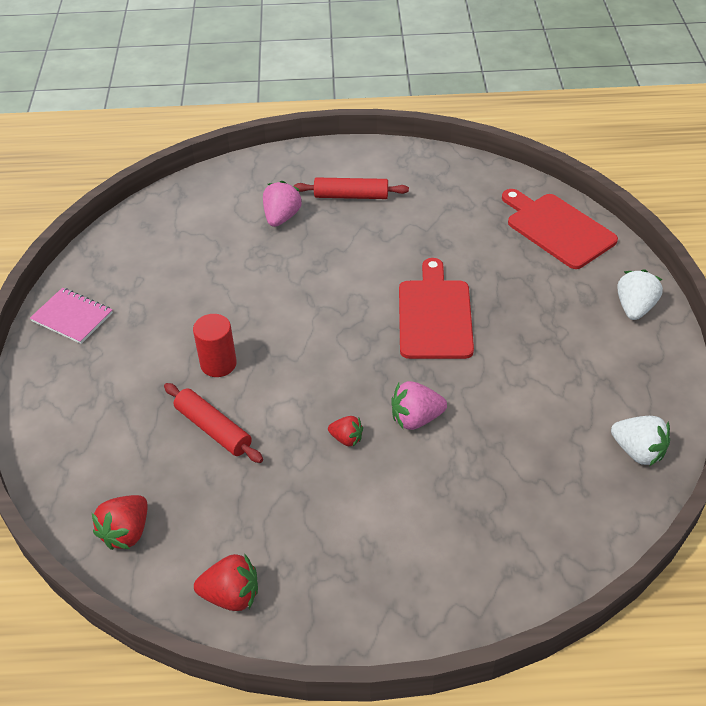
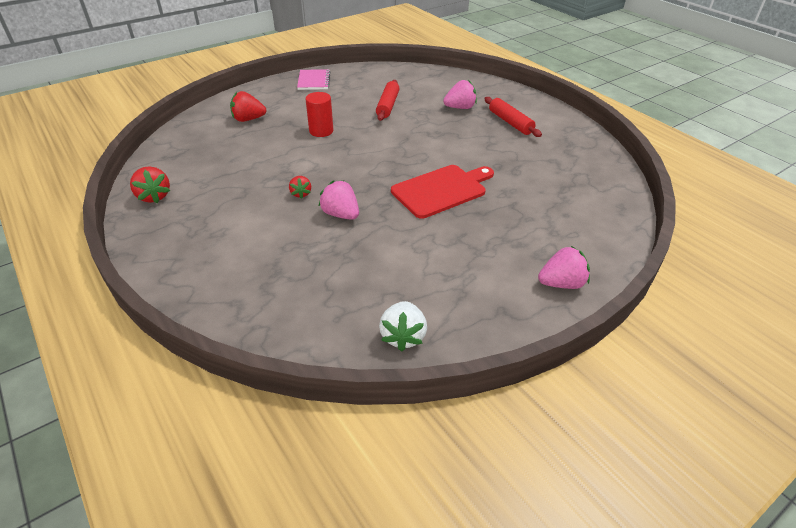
camera: 55 degrees right, 5 degrees down
(126, 532) = (179, 149): red strawberry -> red strawberry (248, 119)
(213, 429) = (271, 147): red rolling pin -> red rolling pin (387, 105)
(557, 229) = (597, 214): red cutting board -> none
(634, 308) = (561, 283): white strawberry -> pink strawberry

